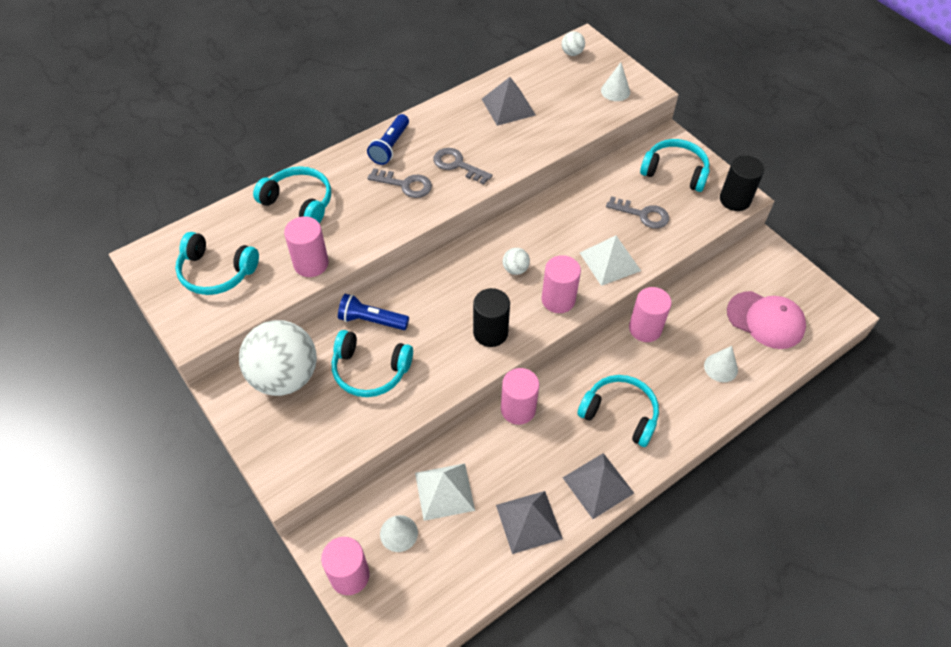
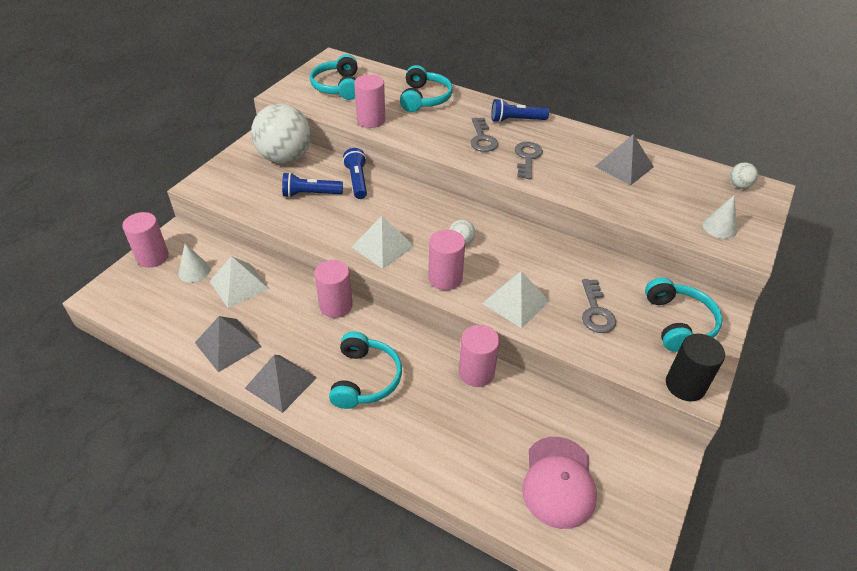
camera: 65 degrees right, 10 degrees down
(370, 370) = (310, 194): turquoise headphones -> blue flashlight
(490, 332) = (383, 246): black cylinder -> white pyramid
(720, 367) = (466, 451): white cone -> none

